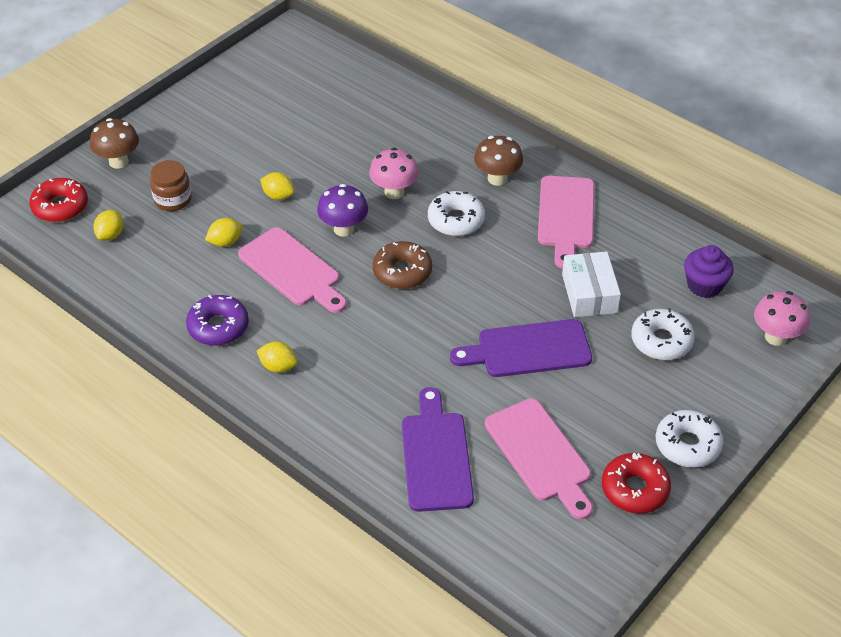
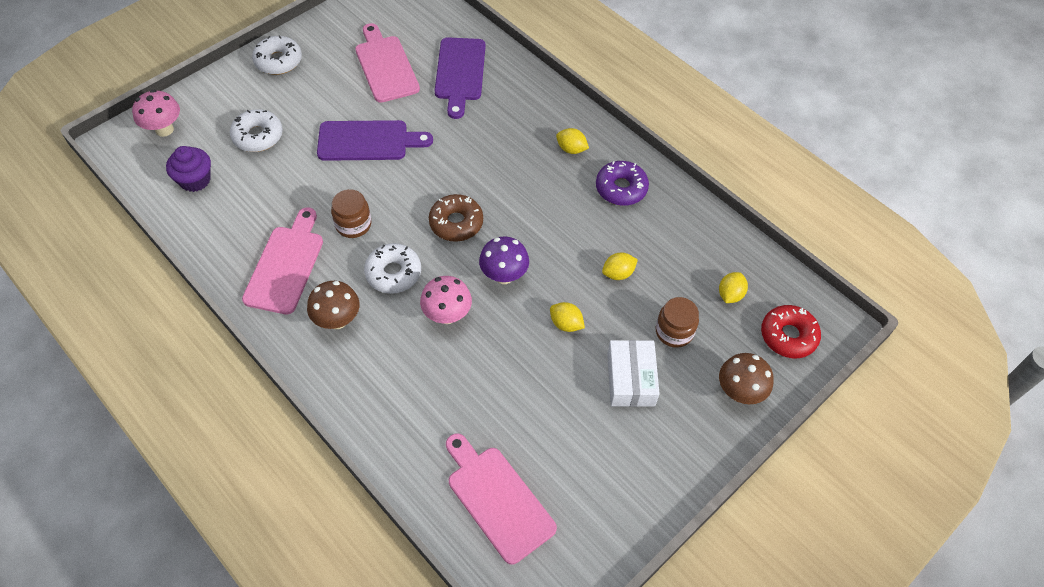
camera: 175 degrees left, 10 degrees up
(292, 270) = (556, 236): pink cutting board -> pink cutting board (498, 499)
(512, 259) = (353, 224): none -> brown jar
(589, 293) = (298, 183): white box -> white box (630, 379)
(634, 489) = (329, 38): red donut -> none

